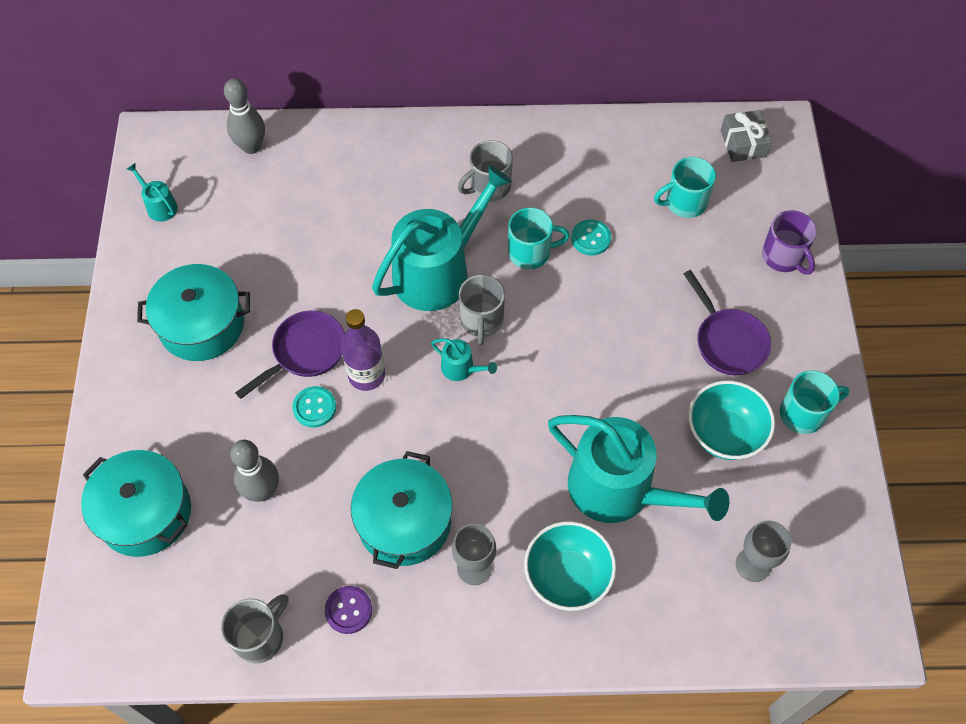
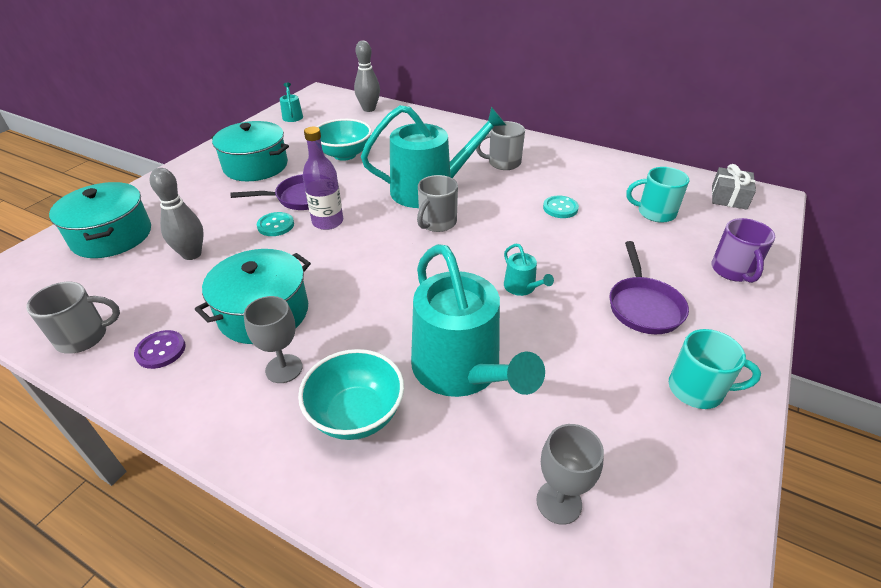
camera: 30 degrees right, 20 degrees down
(461, 368) = (397, 242): turquoise watering can -> turquoise watering can (522, 287)
(531, 252) = (506, 201): turquoise mug -> none
(724, 434) = (598, 371): turquoise bowl -> turquoise bowl (344, 154)

